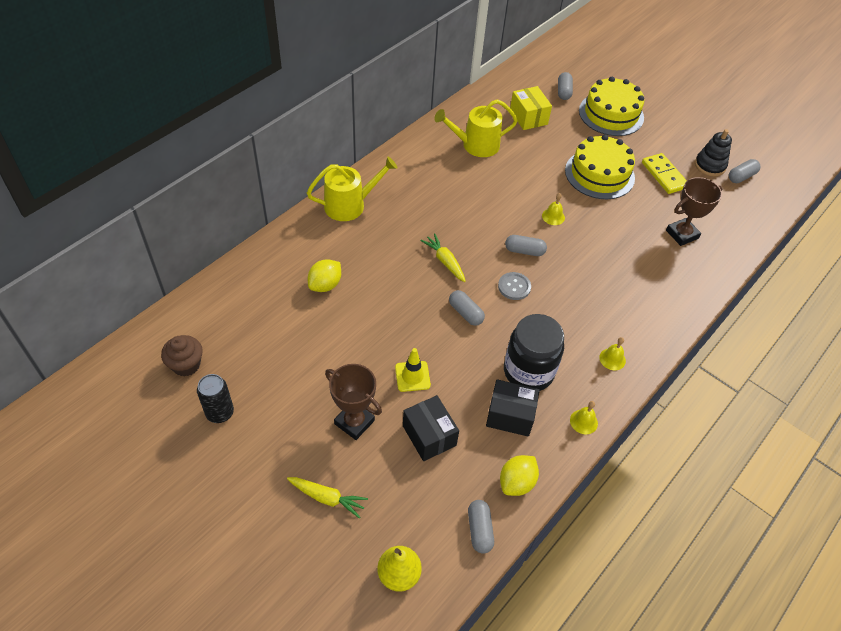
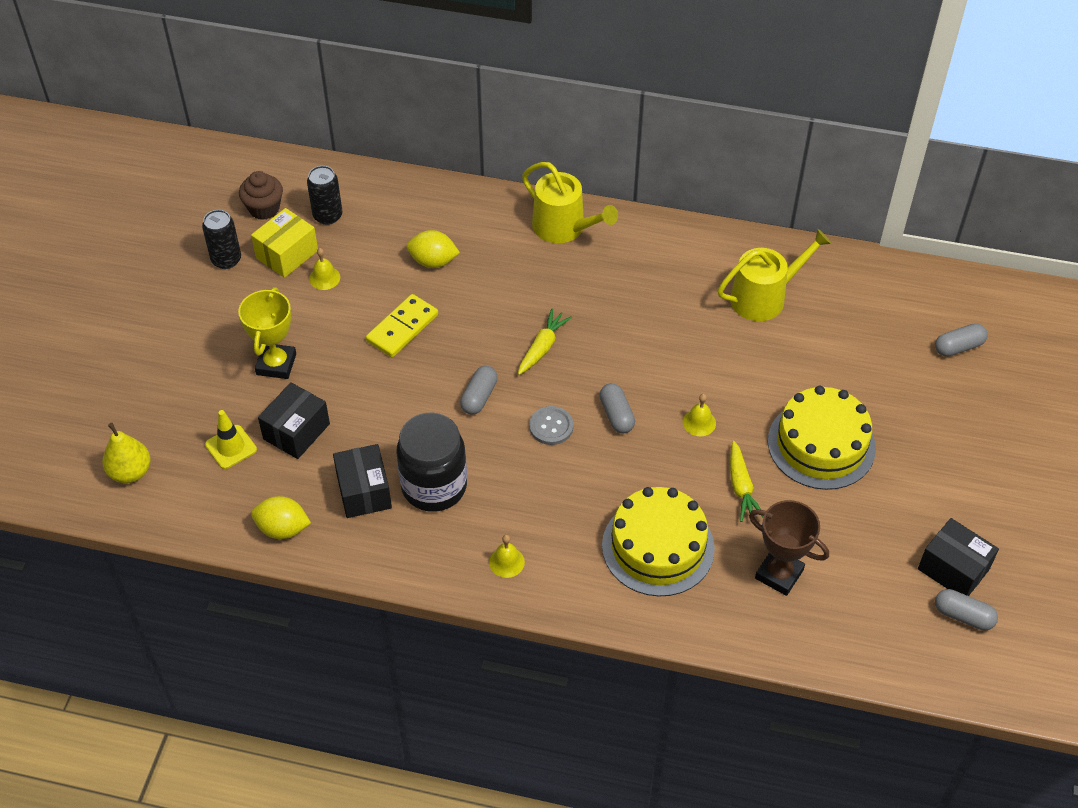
camera: 65 degrees right, 0 degrees up
(229, 327) = (327, 216): none -> black can
(327, 498) = (180, 382): yellow carrot -> yellow carrot (741, 487)
(354, 422) = (276, 364): brown trophy -> yellow trophy
(412, 376) = (361, 386): yellow traffic cone -> yellow traffic cone (231, 447)
(476, 145) = (764, 297): yellow watering can -> yellow watering can turned 105 degrees clockwise
(479, 530) = (210, 518): grey capsule -> none
(528, 117) = (867, 329): yellow box -> yellow box (287, 254)
(583, 421) = (397, 563): yellow bell -> yellow bell (324, 278)
(611, 114) = (960, 416): yellow cake -> yellow cake (658, 547)
(664, 175) = (883, 519): yellow domino -> yellow domino (402, 328)
(710, 165) = (953, 569): black stacking toy -> black box

